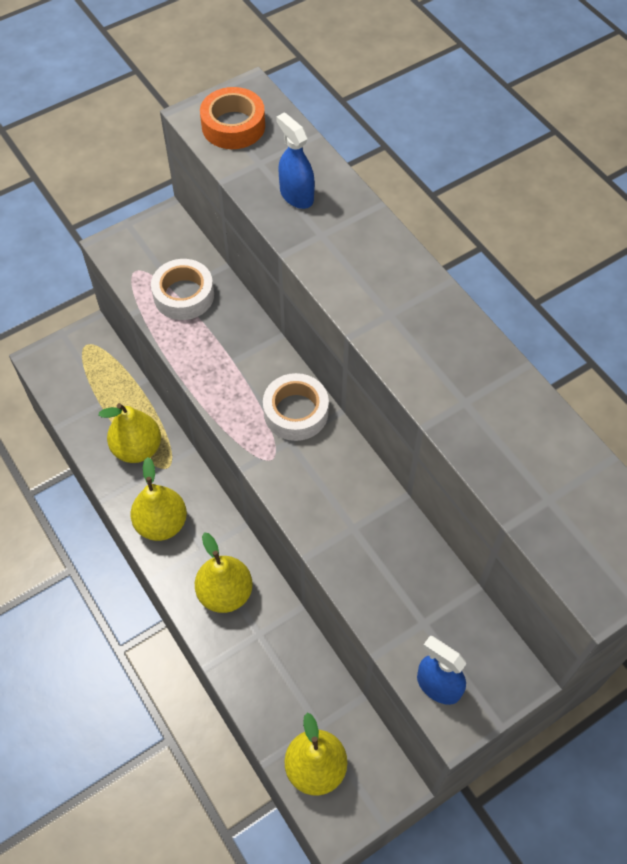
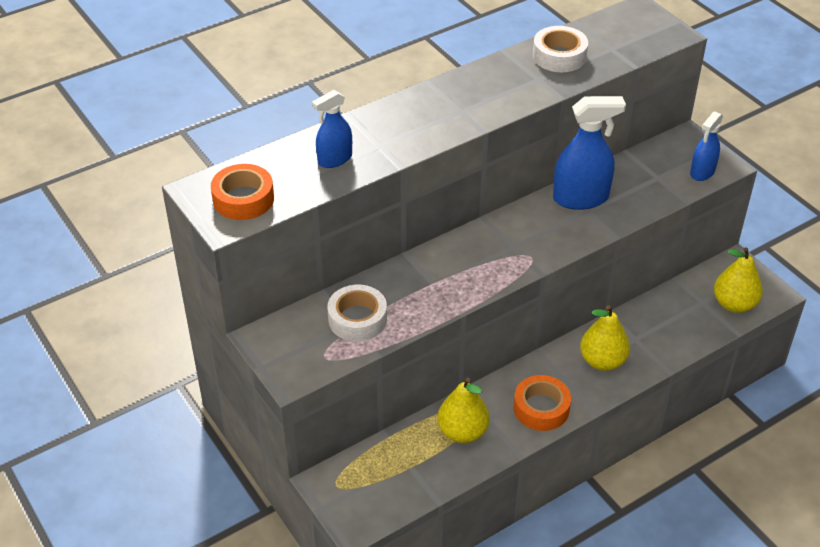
camera: 90 degrees left, 15 degrees down
(161, 523) = (541, 408): yellow pear -> orange tape
(296, 412) = (485, 242): white tape -> white tape (559, 56)
(377, 521) = (581, 198): none -> blue spray bottle

